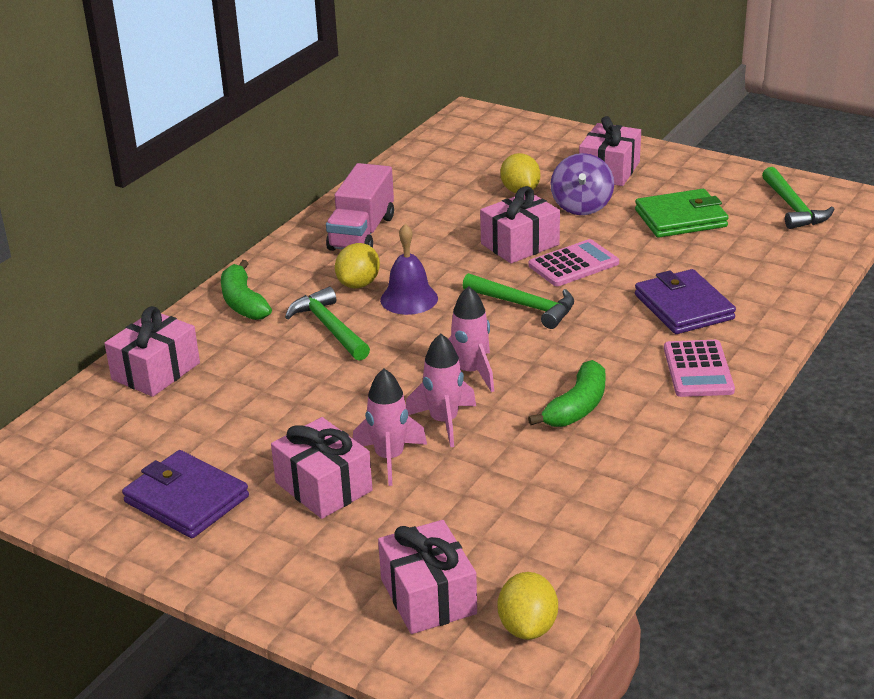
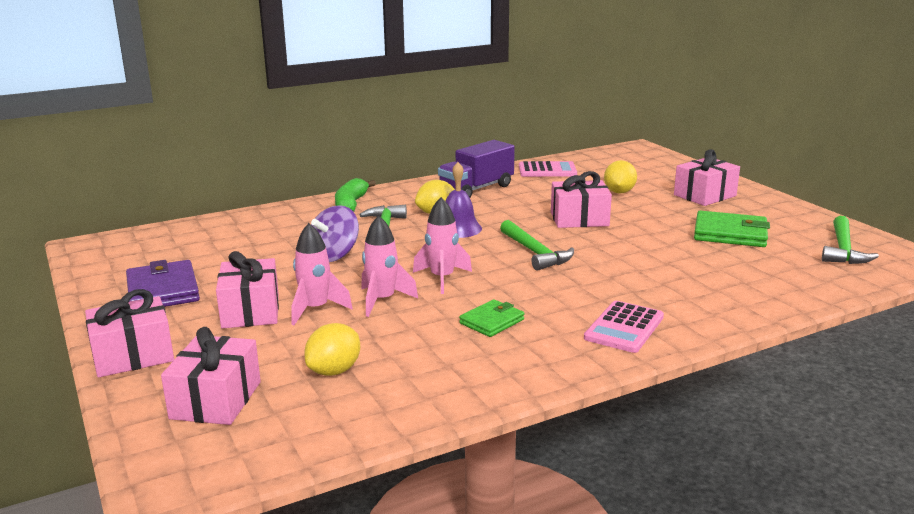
camera: 30 degrees right, 10 degrees down
(156, 371) = (249, 223): pink gift -> pink gift (133, 355)
(362, 233) = (476, 189): pink truck -> purple truck
(527, 627) = (252, 449): yellow lemon -> yellow lemon (334, 371)
(573, 264) = (605, 239): pink calculator -> pink calculator (547, 170)
(577, 407) = (492, 321): green banana -> green wallet
(581, 206) = (656, 209): purple spinning top -> purple spinning top (334, 255)
(683, 307) = (663, 286): purple wallet -> none

